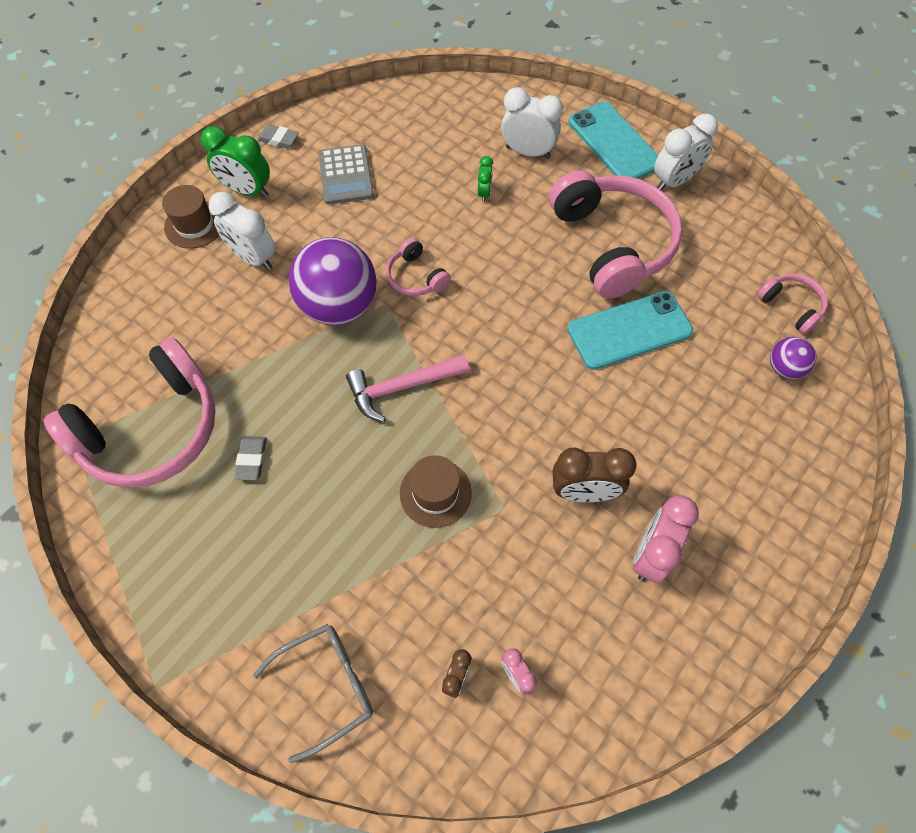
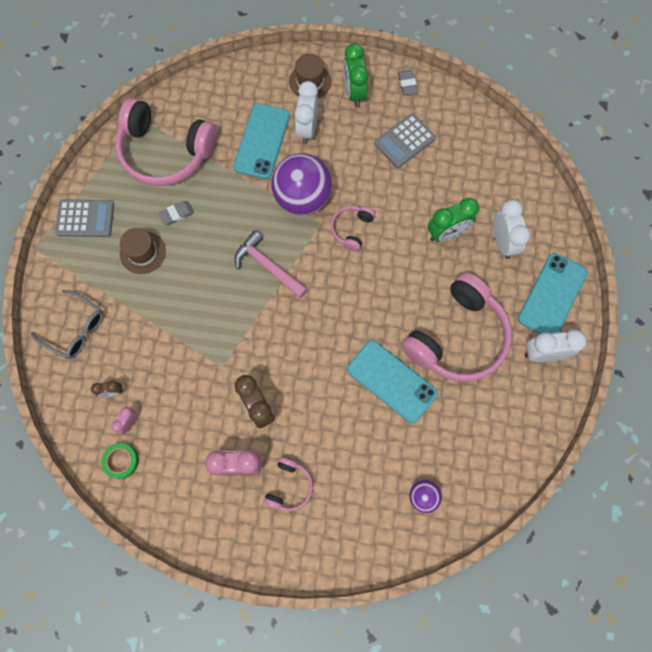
camera: 60 degrees right, 10 degrees up
(166, 586) = (85, 219): none -> grey calculator
(229, 312) = (261, 141): none -> turquoise phone
(435, 493) = (211, 323): brown hat -> brown hat (142, 252)
(484, 193) = (447, 233): green clock -> green clock, size x1.88
(567, 715) = (121, 461): none -> green tape
(674, 181) = (543, 354): white clock -> white clock turned 150 degrees clockwise
(791, 306) = (479, 482): pink headphones -> pink headphones (289, 486)

